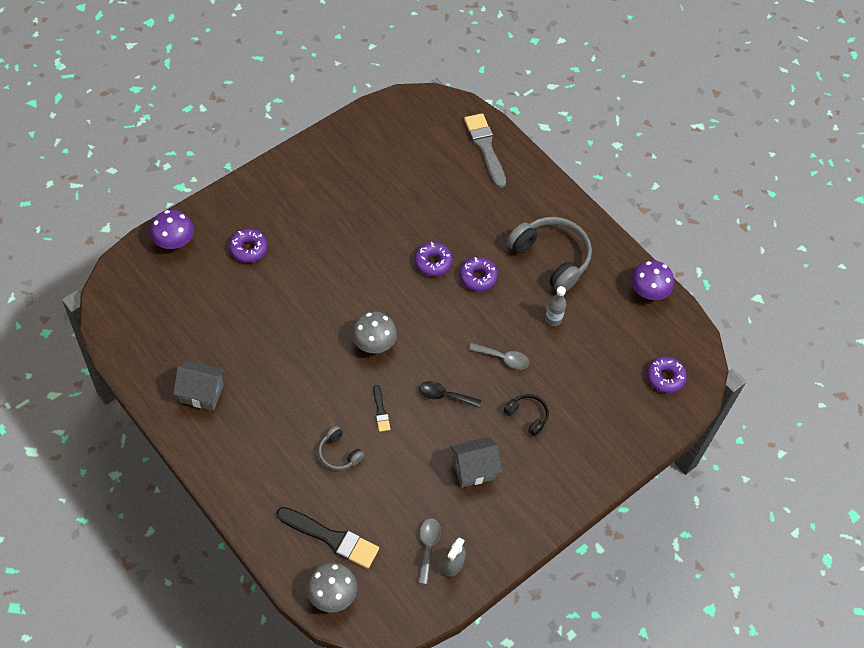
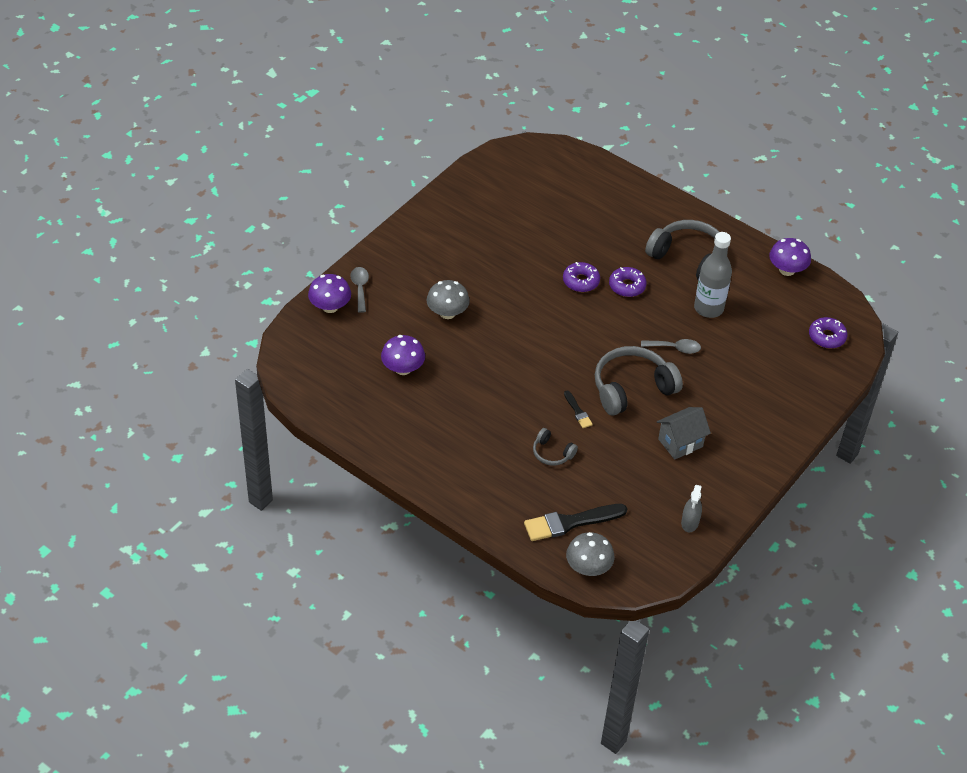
camera: 10 degrees left, 10 degrees down
(201, 393) = (405, 428): grey house -> none
(222, 325) = (403, 368): none -> purple mushroom
(248, 249) = (403, 300): purple donut -> none
(331, 538) = (571, 522): black brush -> black brush turned 150 degrees clockwise
(373, 343) = (550, 357): grey mushroom -> grey mushroom (447, 313)
(428, 547) = (662, 512): grey spoon -> grey spoon (360, 288)
(444, 395) = (632, 388): black spoon -> grey headphones
(485, 148) = (594, 178): grey brush -> none
(527, 416) = (713, 390): black headphones -> none
(553, 319) = (708, 308): grey bottle -> grey bottle, size x1.83

